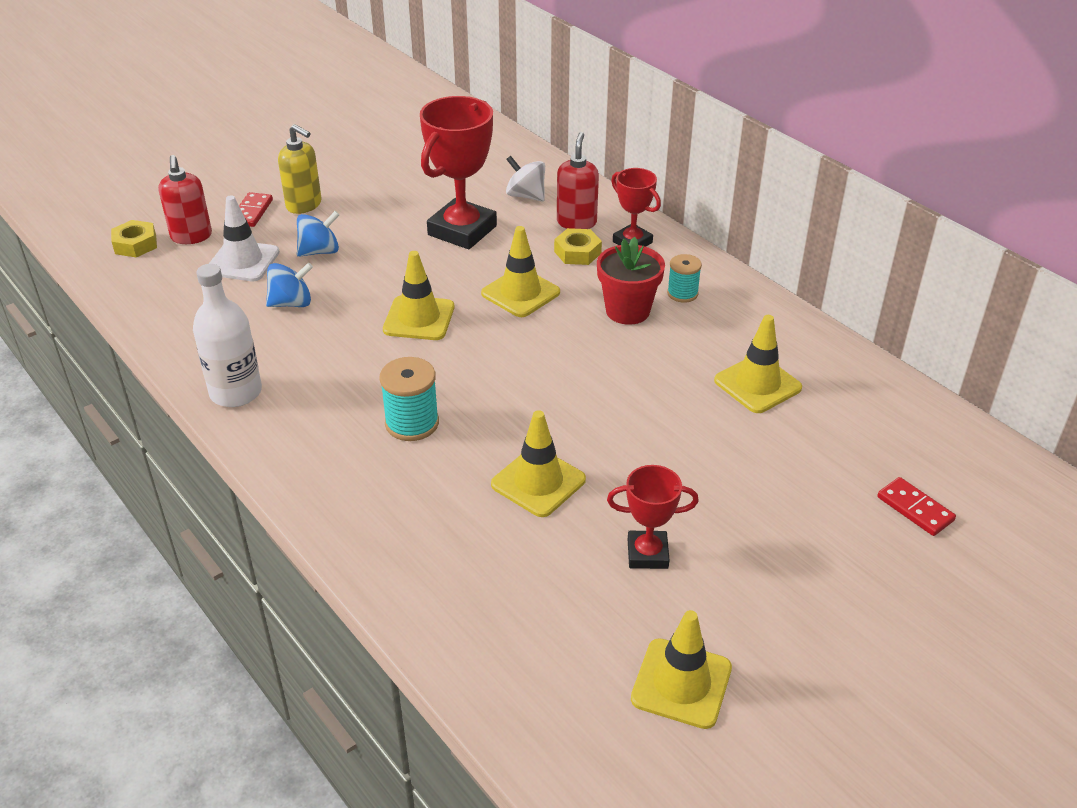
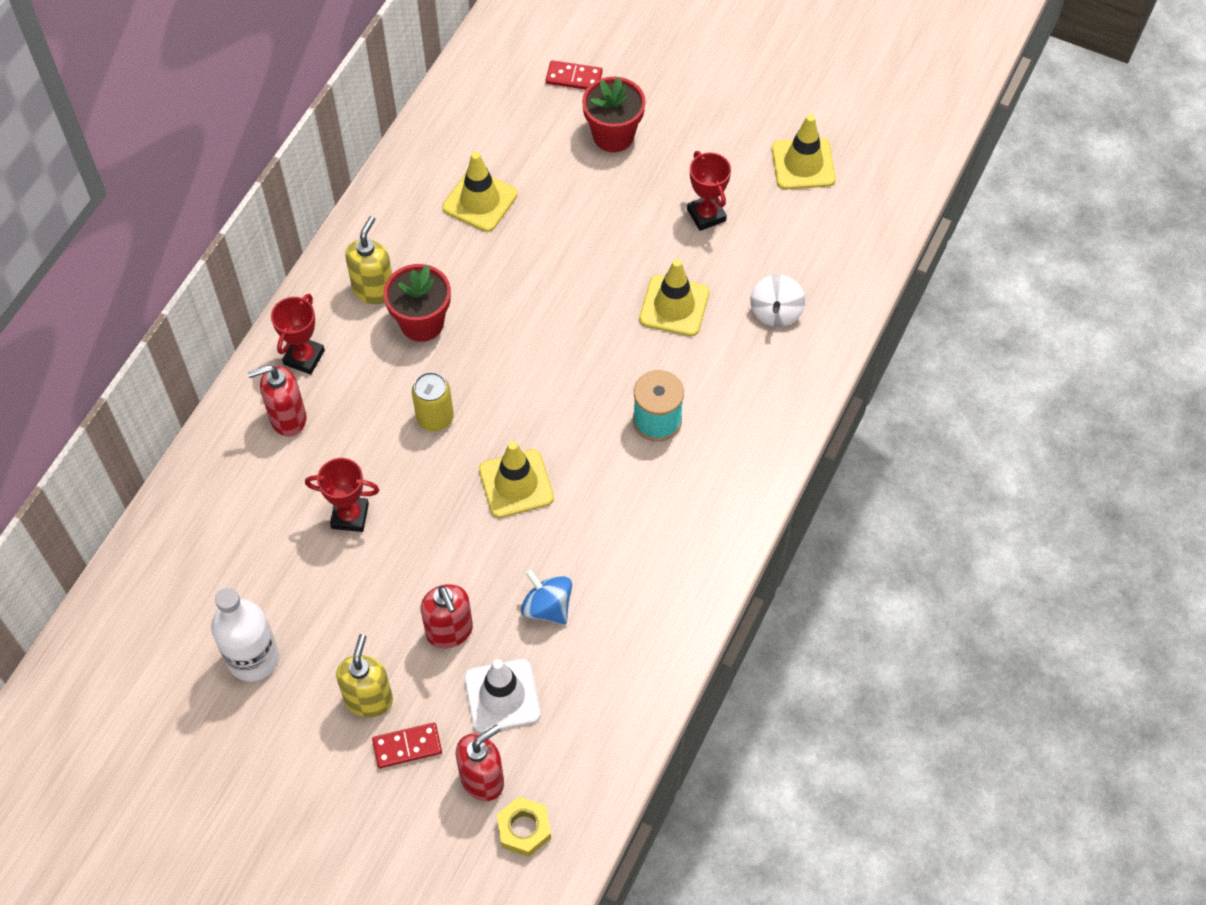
camera: 115 degrees left, 20 degrees up
(236, 392) = (693, 577): white bottle -> white bottle (253, 658)
(319, 251) = (449, 631): blue spinning top -> red soap dispenser
(462, 230) = (350, 516): red trophy -> red trophy, size x0.56
(520, 293) = (435, 418): yellow traffic cone -> yellow can
(526, 196) = (254, 486): white spinning top -> white spinning top (776, 312)
(577, 252) = (343, 397): yellow nut -> none
(682, 293) = (374, 290): turquoise spool -> yellow soap dispenser
(807, 513) = (613, 135): none -> red flower pot
(915, 509) = (574, 78): red domino -> red domino turned 75 degrees clockwise

